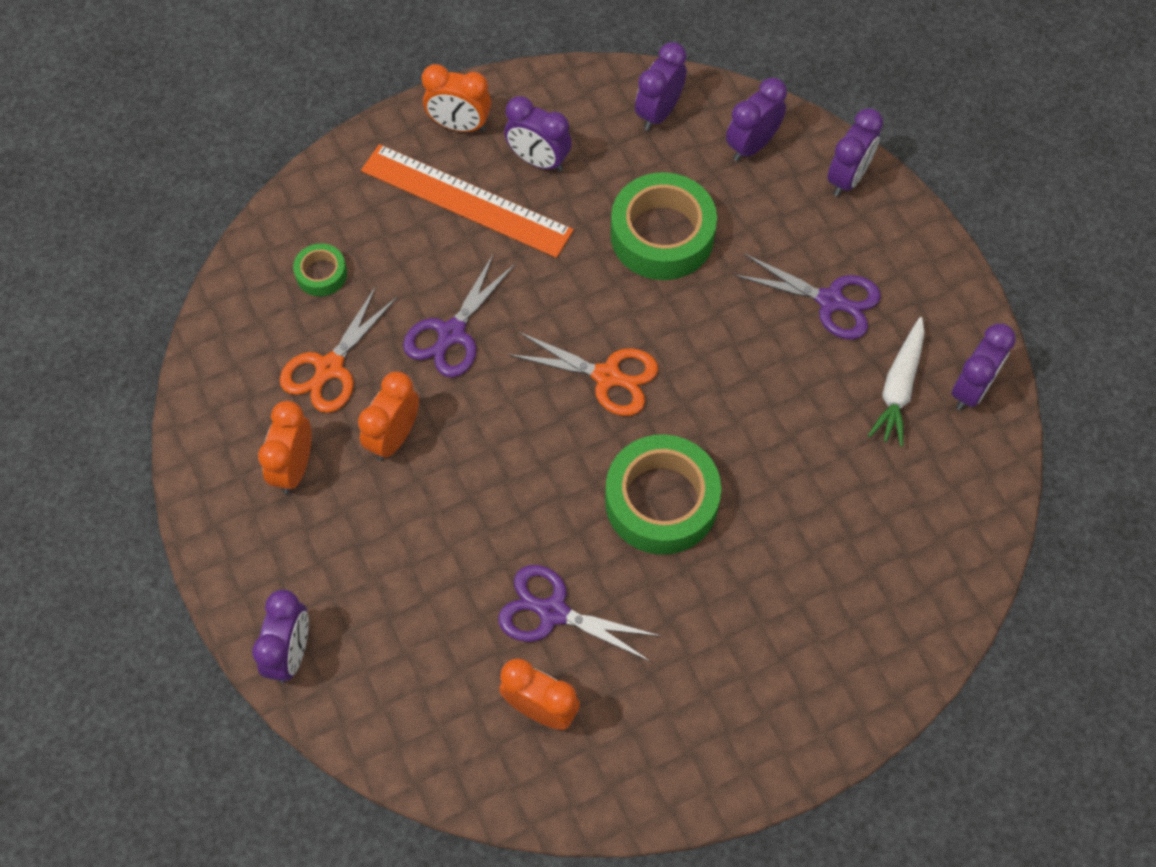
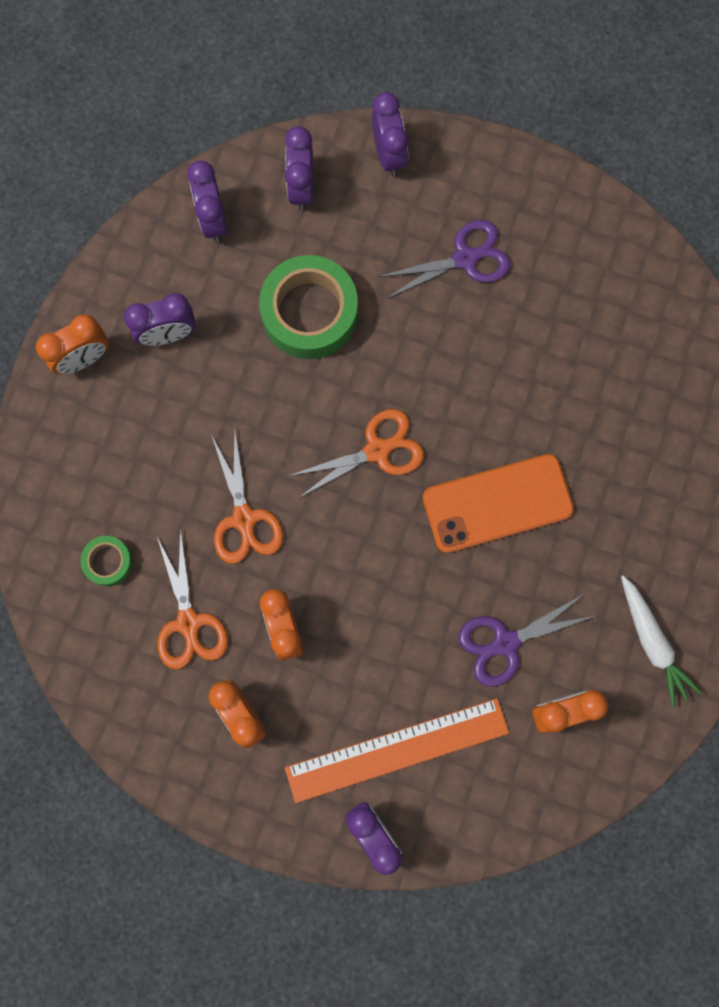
camera: 45 degrees left, 15 degrees up
(451, 333) = (244, 519): purple scissors -> orange scissors
(466, 200) = (149, 411): orange ruler -> orange ruler (397, 749)
(661, 501) = (497, 503): green tape -> orange phone
(898, 387) = (565, 281): white carrot -> white carrot (652, 642)
(971, 389) = (610, 240): purple clock -> none

